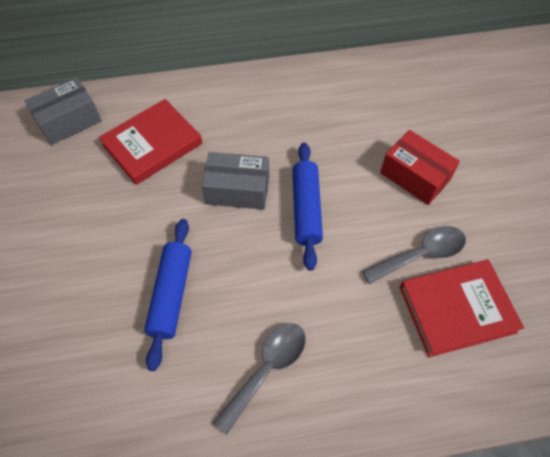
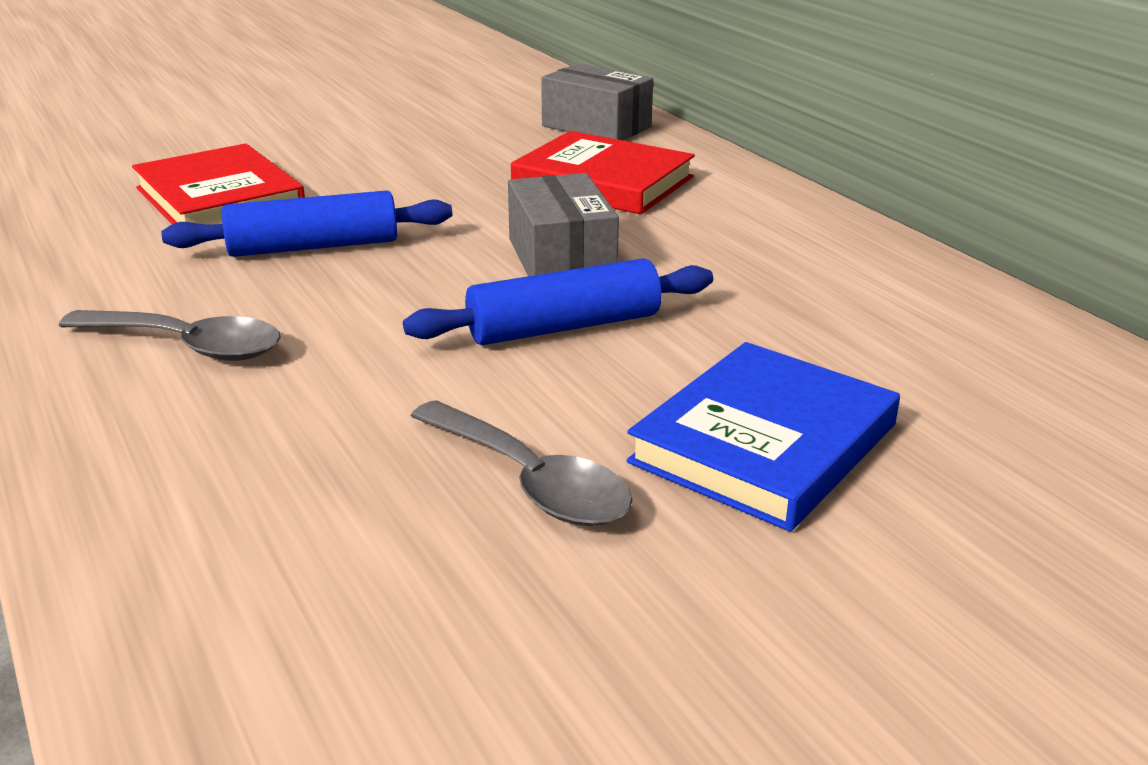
camera: 70 degrees right, 30 degrees down
(415, 176) = (765, 443): red box -> blue book
(456, 309) = (394, 556): red book -> red book (220, 199)

